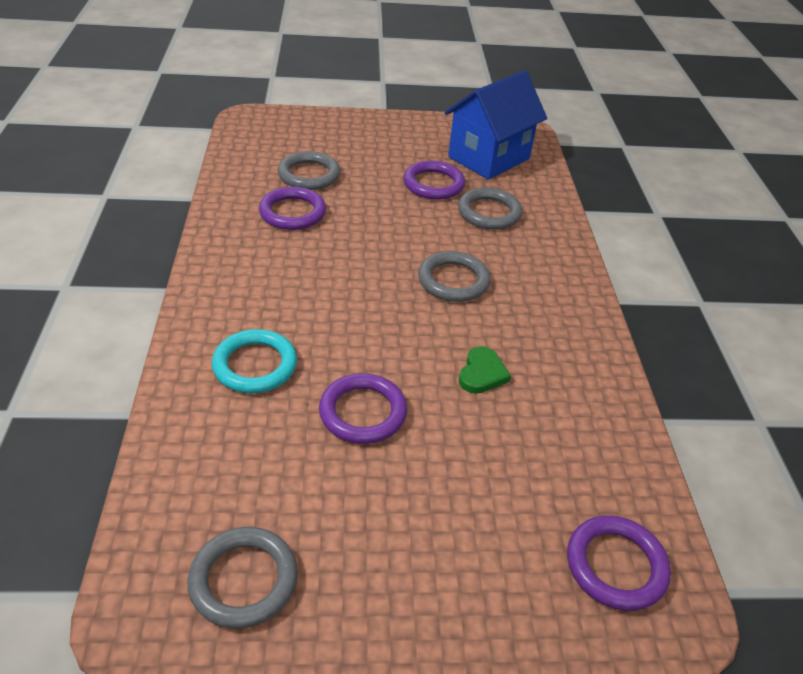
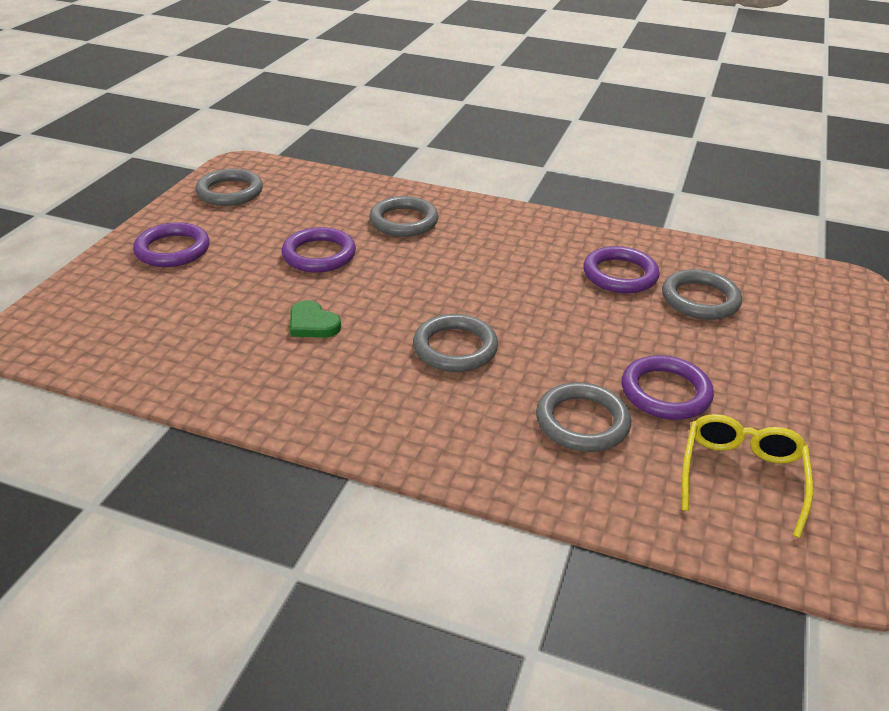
camera: 115 degrees right, 5 degrees down
(255, 365) = (403, 221): turquoise ring -> grey ring
(488, 158) = (741, 476): blue house -> yellow glasses
(616, 565) = (81, 324): purple ring -> purple ring (172, 250)

